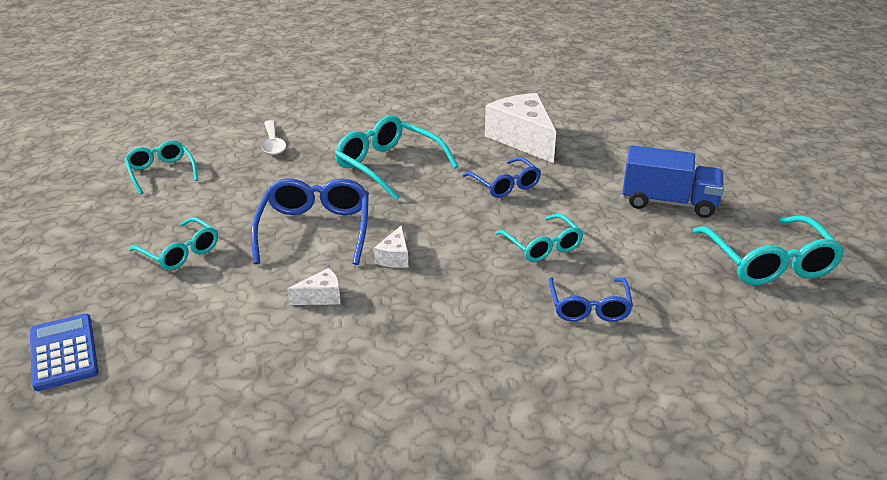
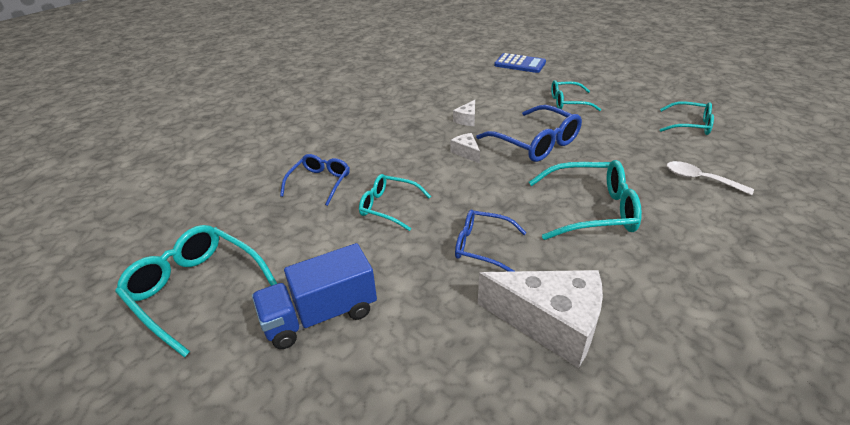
camera: 140 degrees right, 5 degrees up
(589, 307) = (319, 183): blue glasses -> blue glasses turned 60 degrees clockwise

